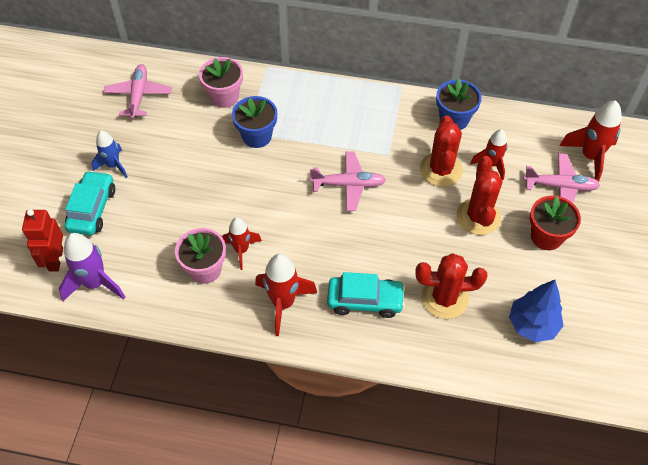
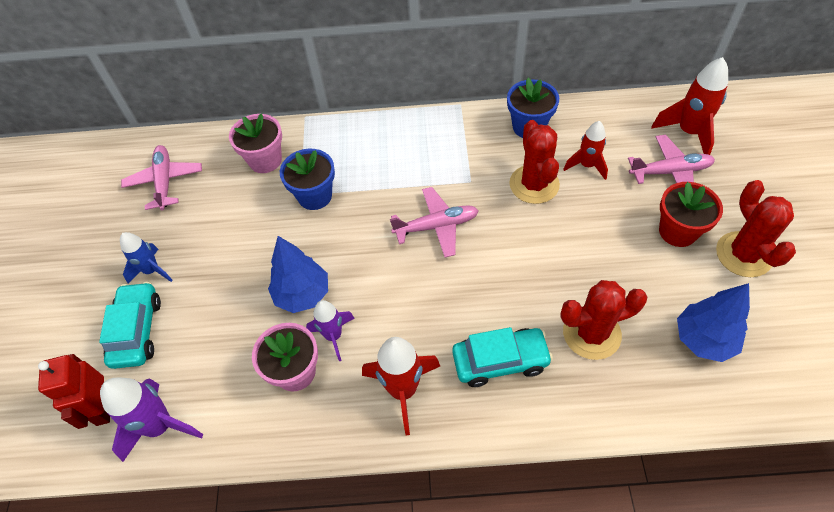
camera: 10 degrees left, 0 degrees up
(226, 213) = (302, 294): none -> blue tree
(241, 250) = (333, 336): red rocket -> purple rocket
(478, 217) = (594, 227): red cactus -> red cactus (743, 254)

